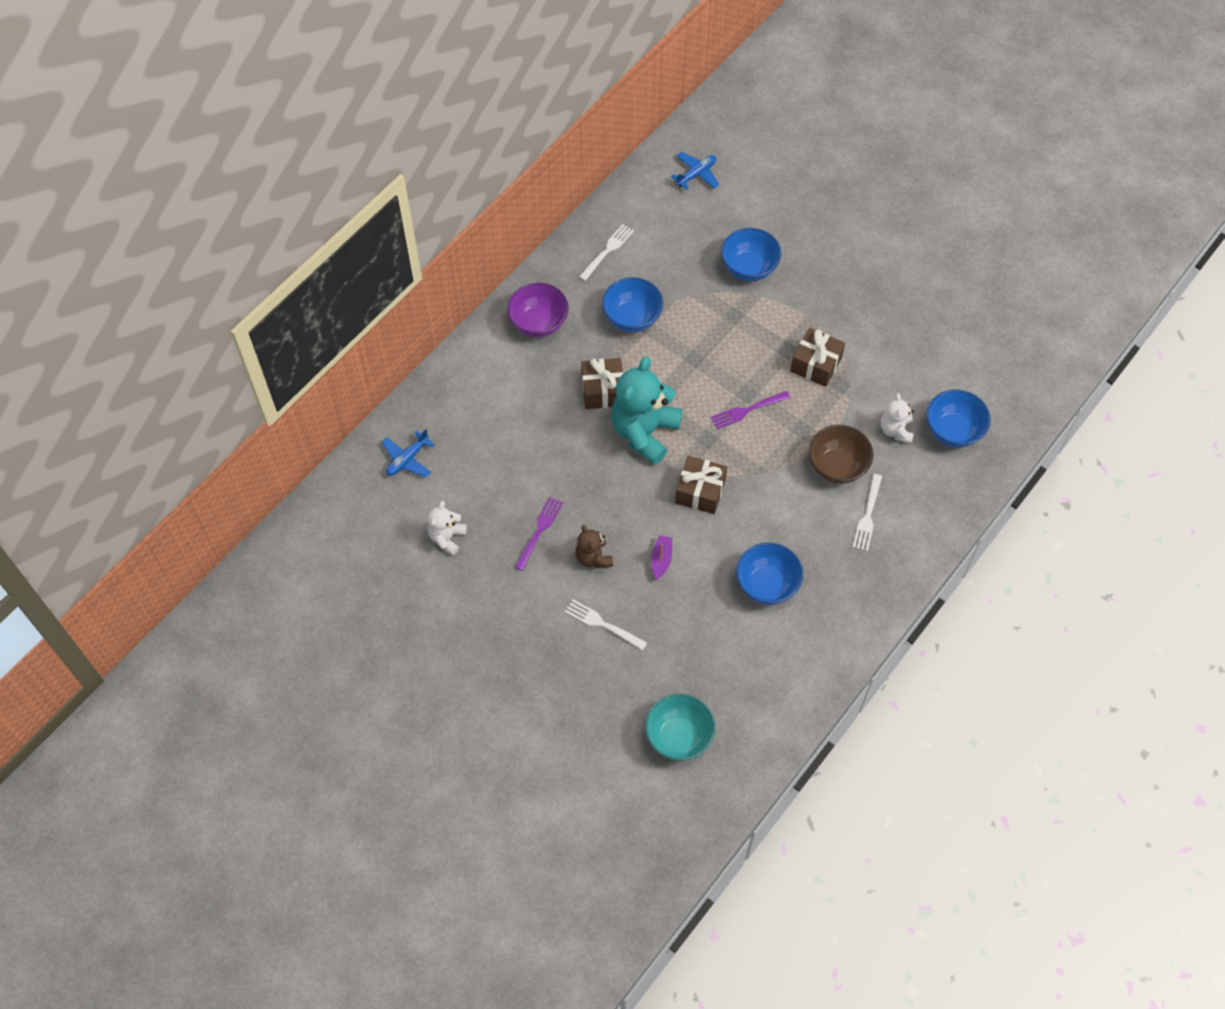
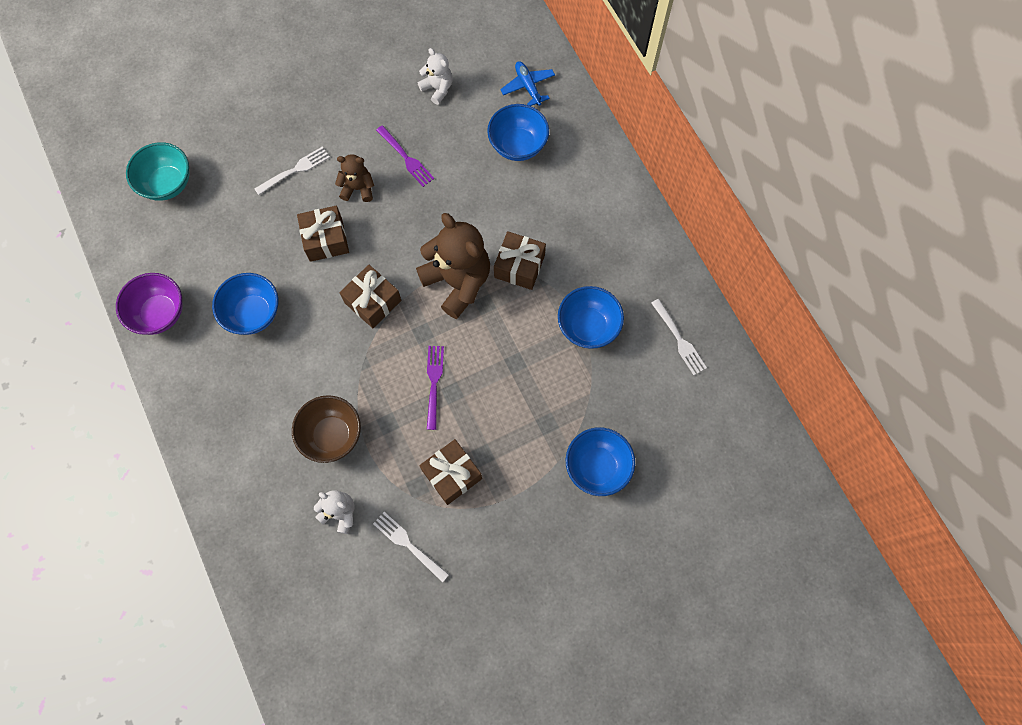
camera: 115 degrees right, 10 degrees up
(538, 323) = (620, 242): purple bowl -> purple bowl (160, 313)
(644, 432) = (457, 282): turquoise teddy bear -> brown teddy bear
(661, 560) = (326, 239): purple boat -> brown gift
(696, 174) = (742, 472): blue plane -> none
(867, 515) = (268, 436): white fork -> white fork (408, 545)
(953, 431) = (309, 570): blue bowl -> blue bowl (518, 145)

